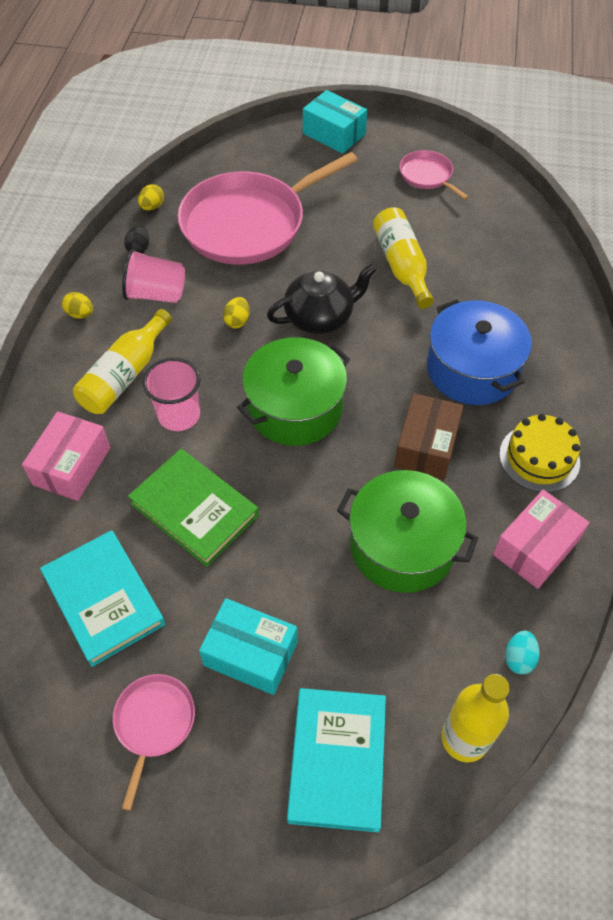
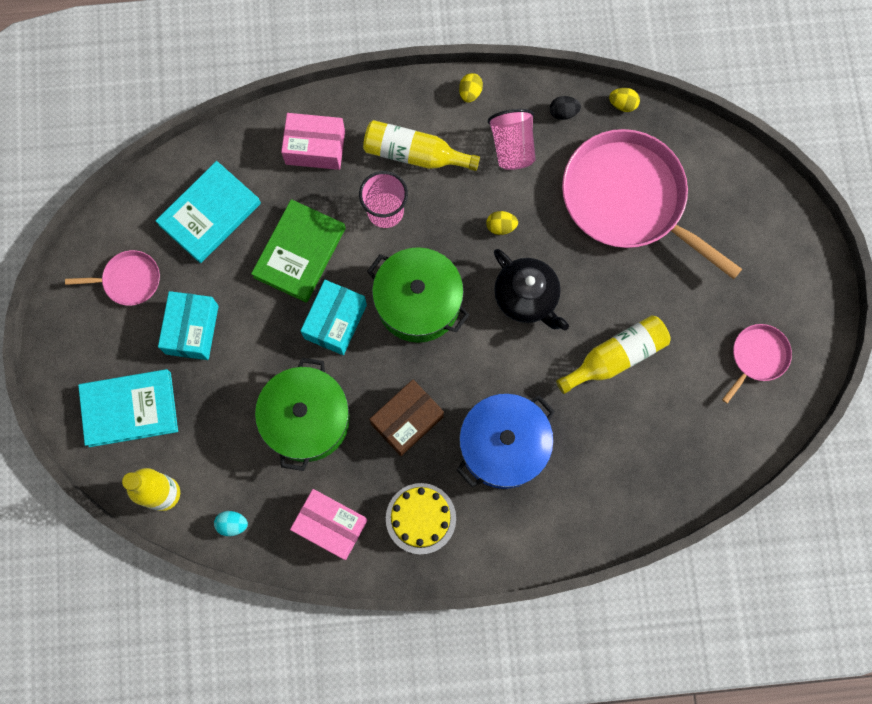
camera: 75 degrees right, 20 degrees up
(334, 134) = (792, 246): turquoise box -> turquoise box (335, 321)
(426, 446) = (407, 420): brown box -> brown box turned 45 degrees counterclockwise

